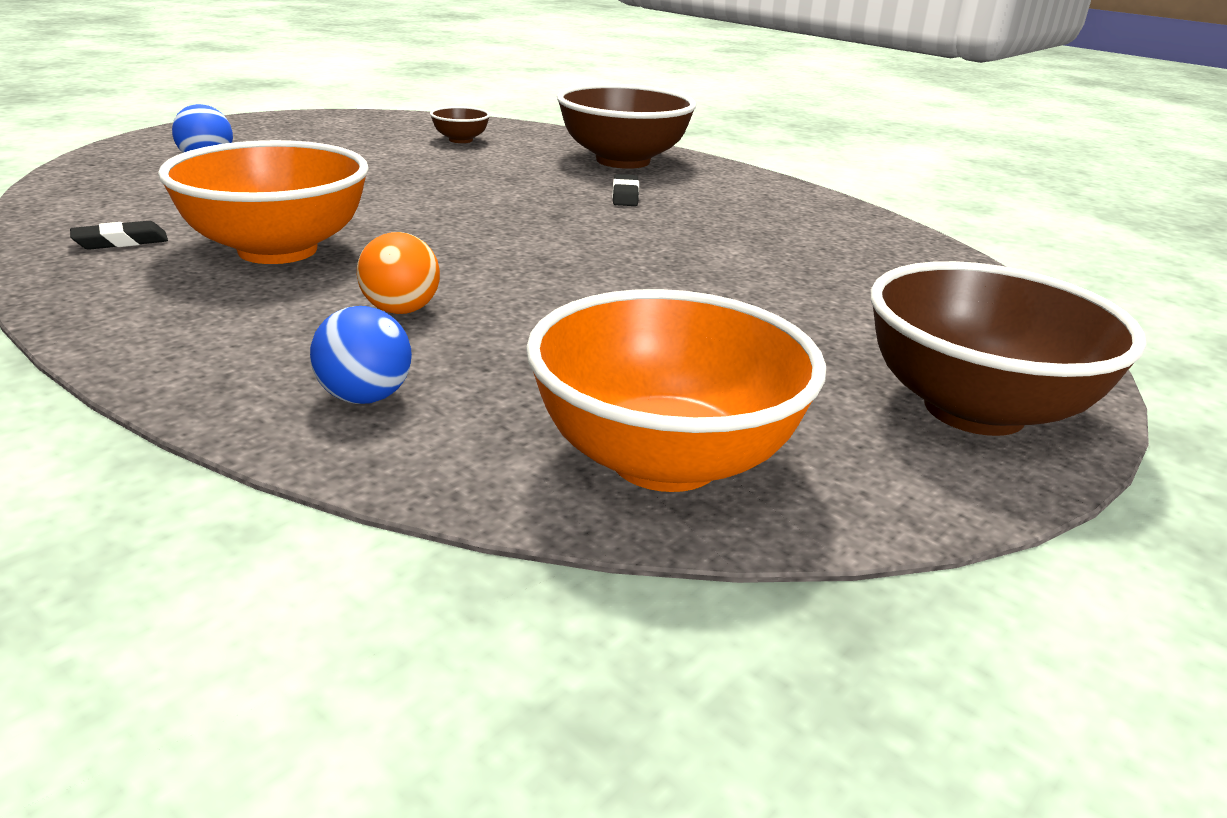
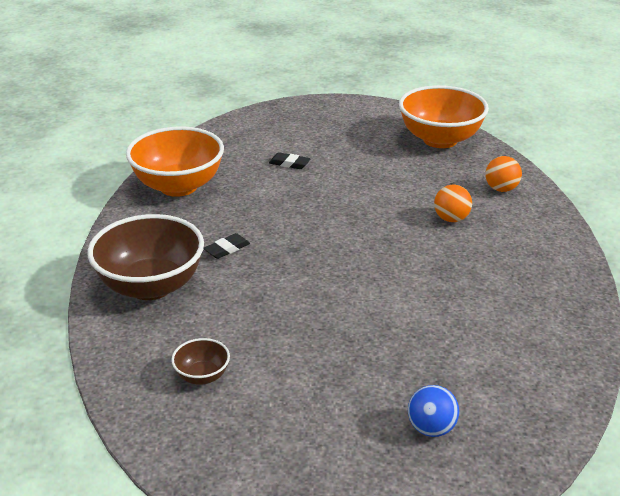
camera: 130 degrees left, 5 degrees up
(121, 242) = (543, 327): black eraser -> black eraser (289, 164)
(278, 250) = (467, 282): orange bowl -> orange bowl (178, 186)
(365, 397) = (501, 189): blue ball -> orange ball
(974, 410) = (333, 114): brown bowl -> none

